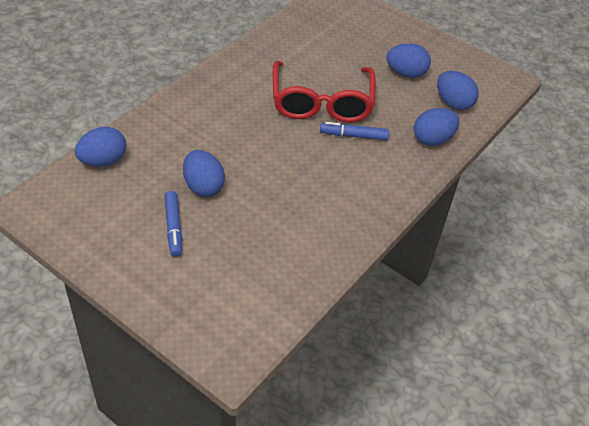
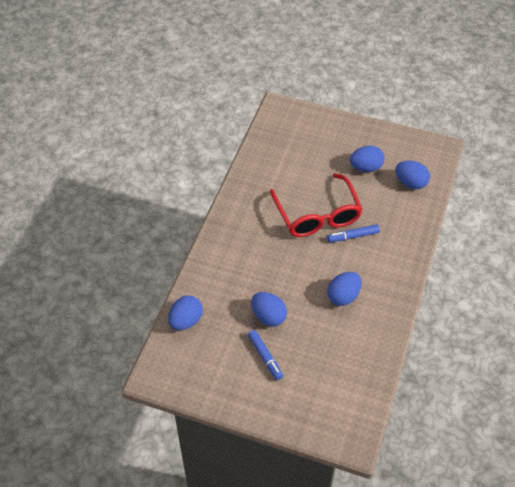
camera: 15 degrees left, 5 degrees up
(432, 139) = (409, 220): blue egg -> blue egg (343, 296)

